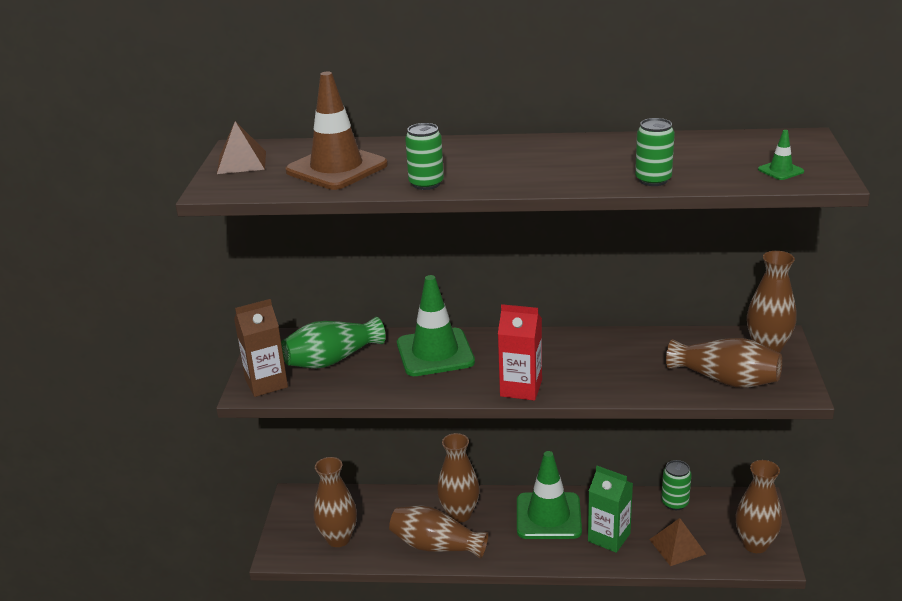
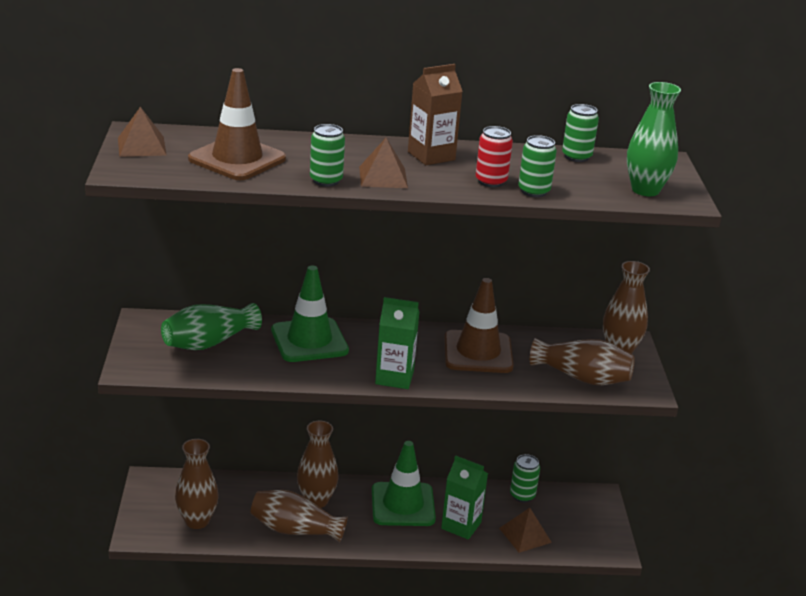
camera: 10 degrees left, 0 degrees up
(266, 383) = (145, 362): brown carton -> brown carton (431, 156)
(488, 176) = (383, 177): none -> brown pyramid
(521, 388) = (394, 377): red carton -> green carton
(606, 173) = (491, 181): none -> red can
(612, 357) = (478, 352): none -> brown traffic cone
(703, 141) = (576, 157): none -> green can
(755, 544) = (596, 535): brown vase -> none
(780, 170) = (645, 190): green traffic cone -> green vase

